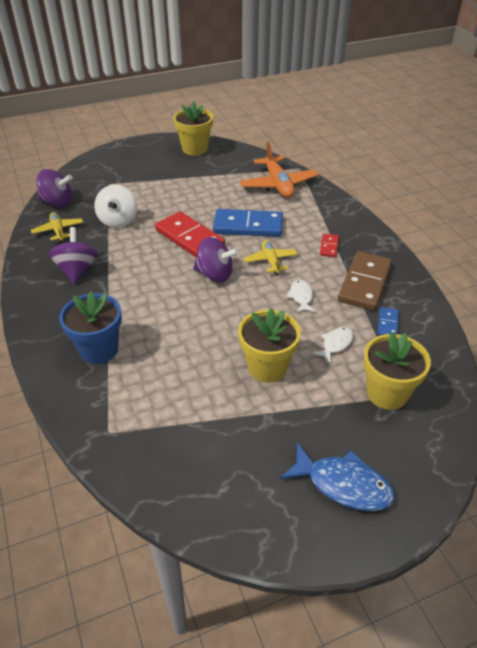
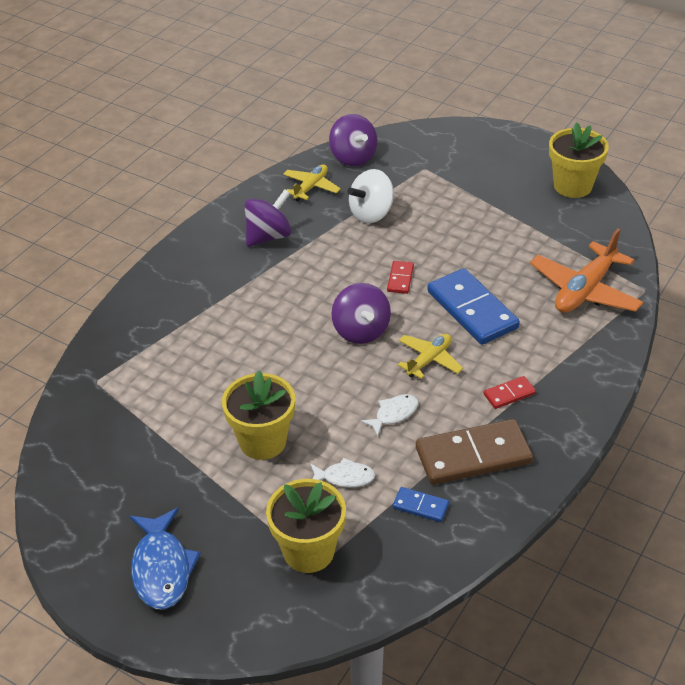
camera: 55 degrees right, 0 degrees up
(99, 350) = (181, 316): blue flower pot -> none
(189, 238) = (400, 279): red domino -> red domino, size x0.47
(387, 323) = (420, 506): blue domino -> blue domino turned 45 degrees clockwise

